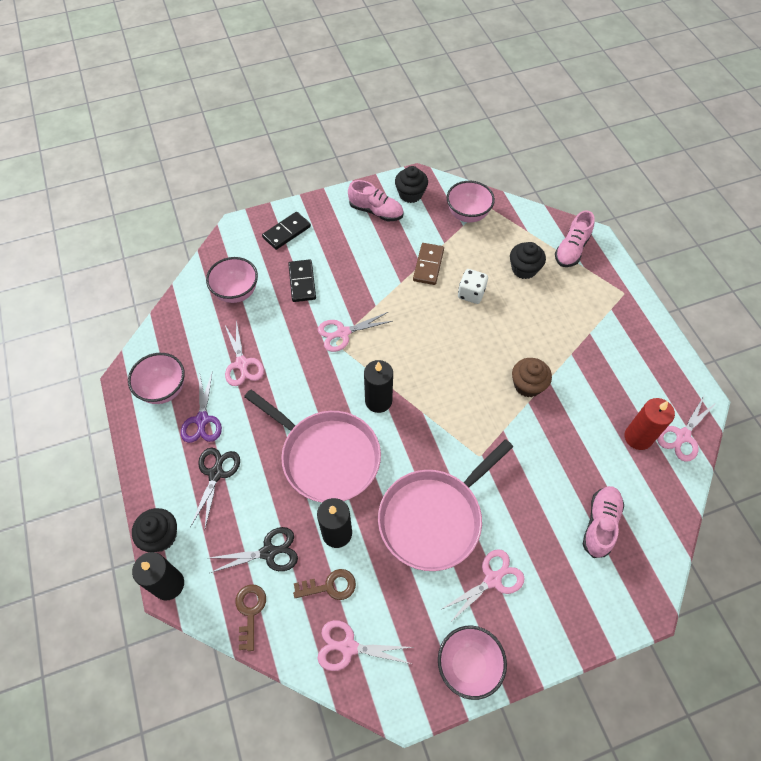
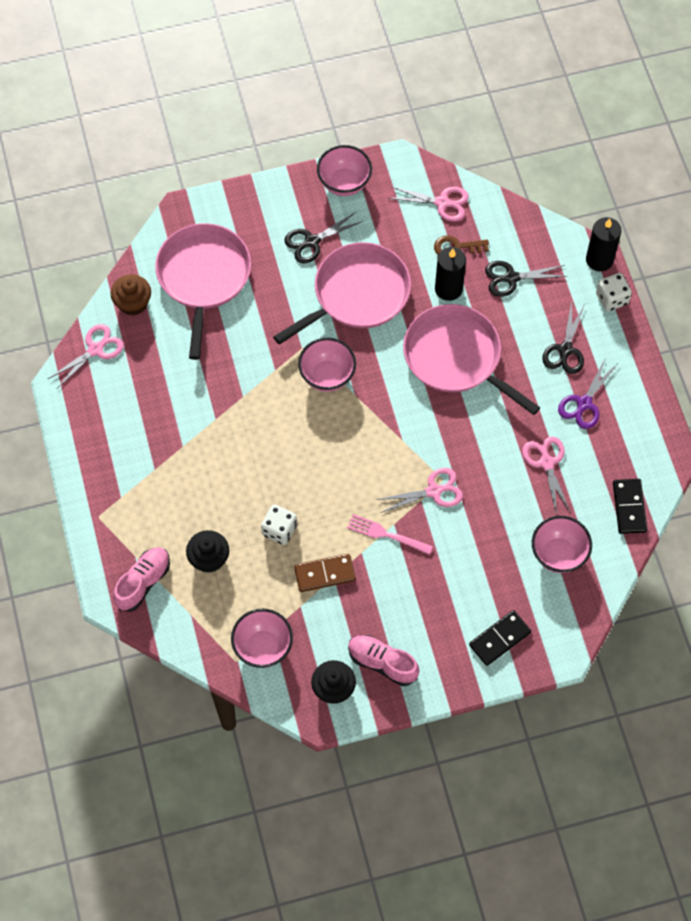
camera: 175 degrees left, 5 degrees up
(161, 536) = (612, 298): black cupcake -> white dice
(164, 389) = (629, 440): pink bowl -> pink bowl (327, 376)
(202, 420) = (584, 404): purple scissors -> purple scissors turned 150 degrees counterclockwise
(250, 611) = (526, 234): brown key -> none
(302, 282) = (480, 562): black domino -> black domino (629, 507)
(378, 401) = (400, 410): black candle -> none
(380, 297) = (387, 534): none -> pink fork
(428, 265) = (324, 574): brown domino -> brown domino turned 60 degrees clockwise
(493, 579) = (311, 242): pink scissors -> black scissors
(527, 385) = (239, 414): brown cupcake -> brown cupcake (133, 303)
(600, 524) = (203, 277): pink shoe -> pink pan
(638, 437) = (141, 352): red candle -> none

